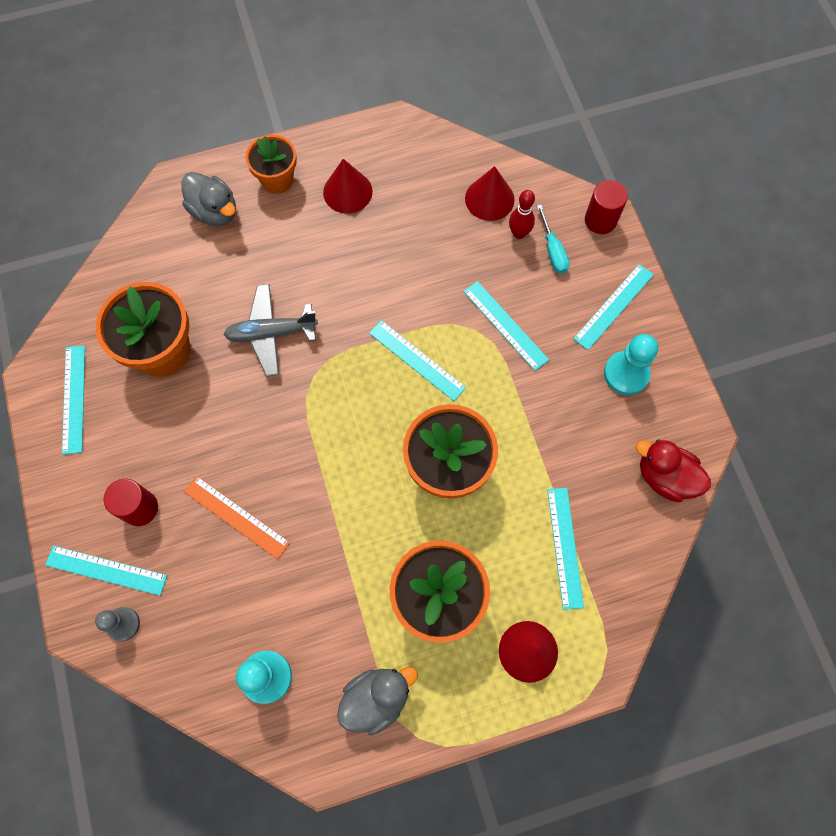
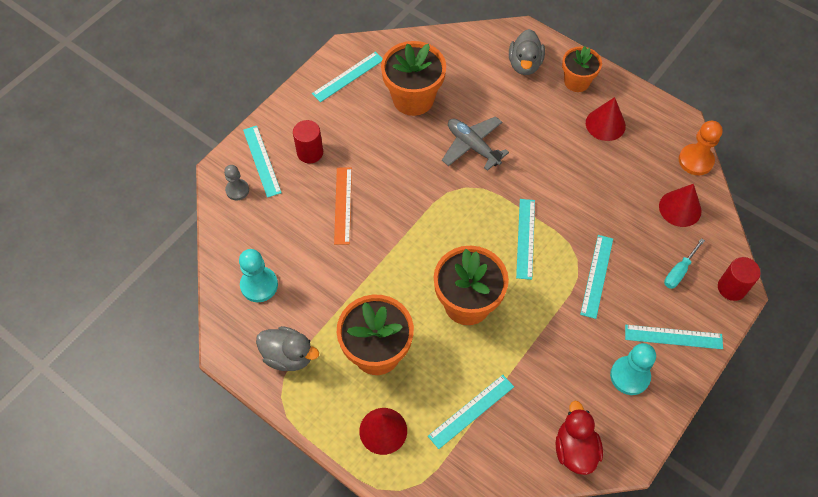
camera: 55 degrees right, 10 degrees down
(450, 146) = (695, 160): none -> orange pawn
(519, 233) = (671, 242): red bowling pin -> none

